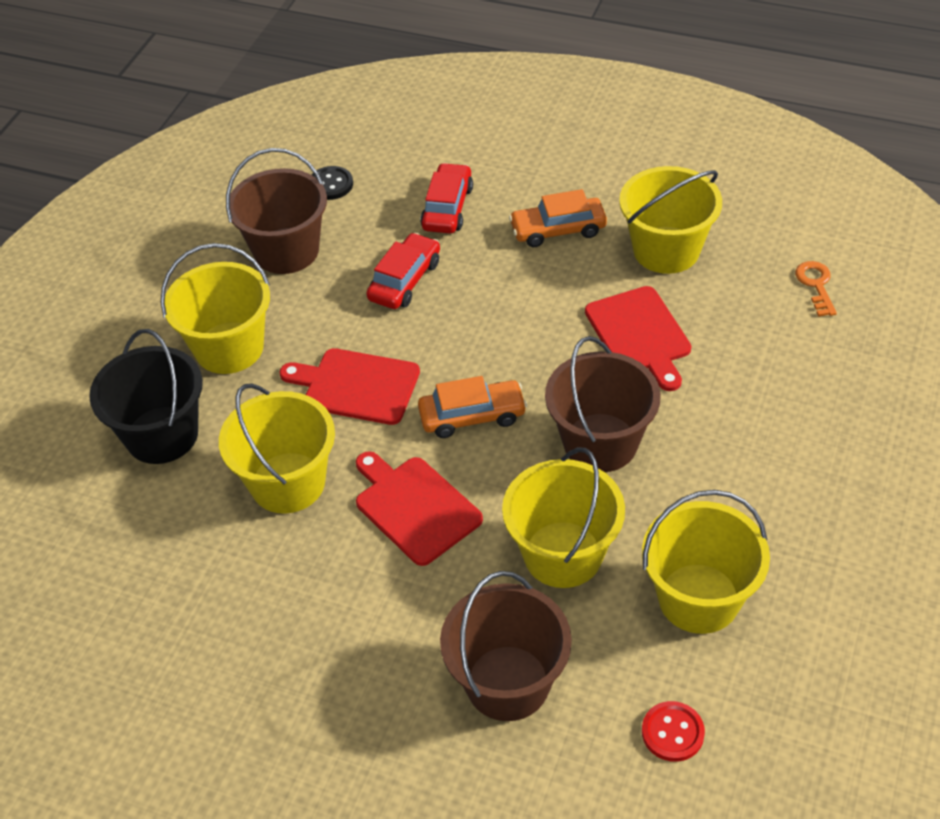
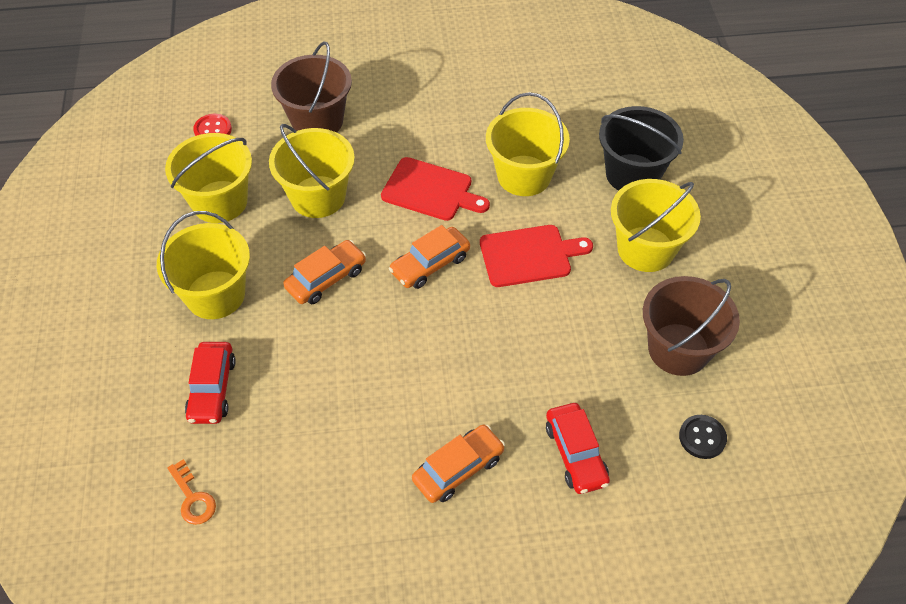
camera: 150 degrees right, 5 degrees up
(405, 280) = (558, 359): red car -> red car (212, 389)
(600, 443) = (326, 279): brown bucket -> orange car
(640, 334) = (334, 382): red cutting board -> none
(666, 250) = (346, 485): yellow bucket -> yellow bucket (215, 295)

